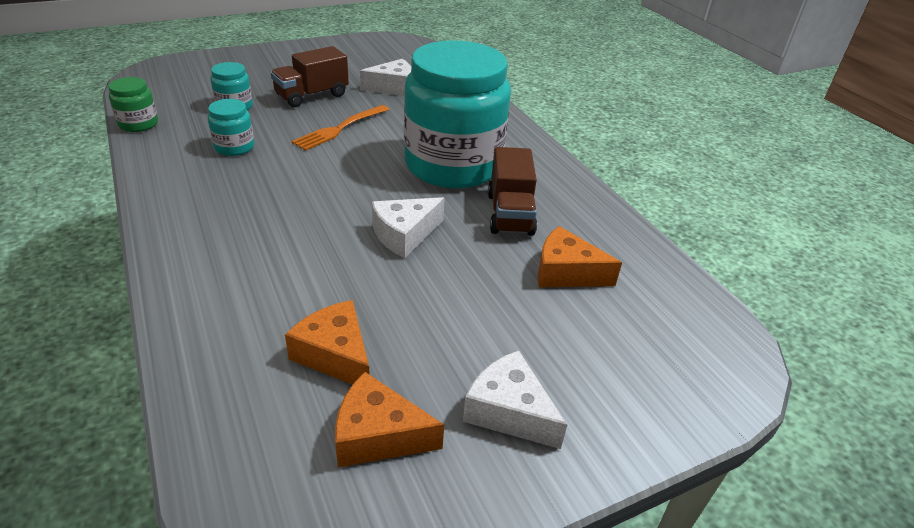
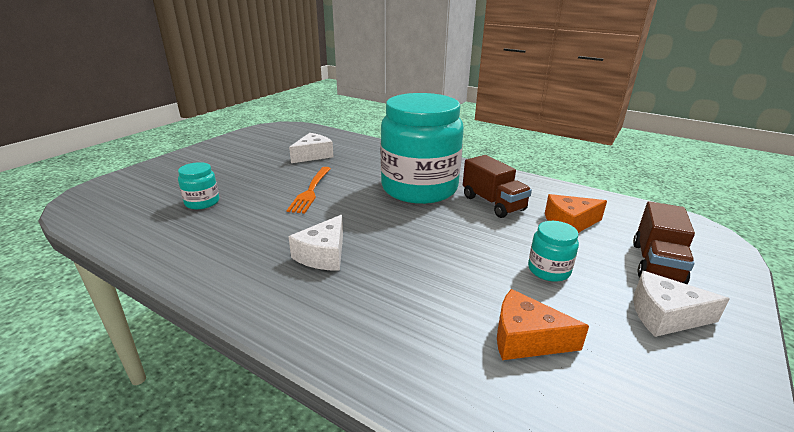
camera: 30 degrees left, 10 degrees down
(138, 124) = (124, 243): green jar -> none
(234, 147) = (242, 230): turquoise jar -> turquoise jar (549, 270)
(312, 96) = (258, 176): brown truck -> brown truck (656, 263)
(378, 435) = (629, 376): orange cheese -> none
(404, 235) = (452, 240): white cheese -> white cheese (323, 254)

